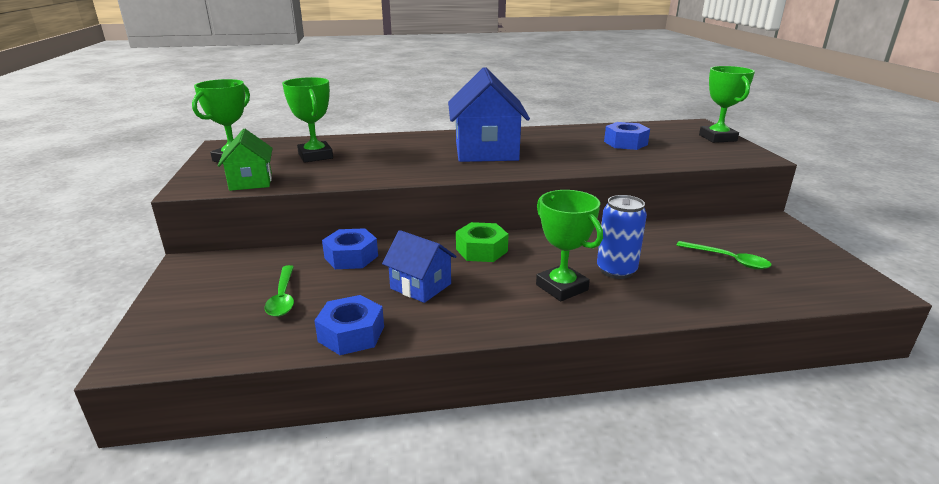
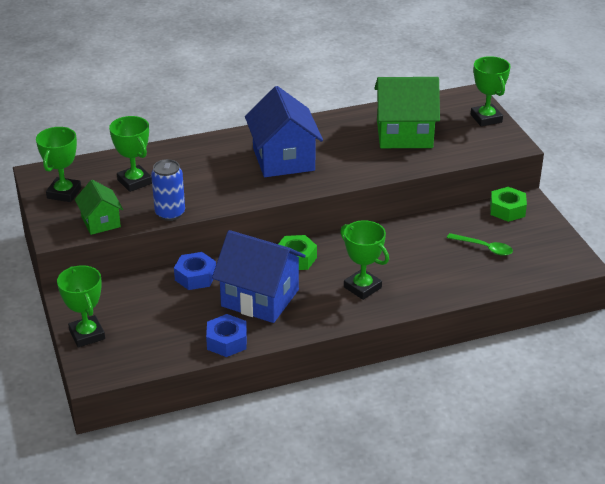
camera: 10 degrees left, 10 degrees up
(173, 305) = (87, 335): none -> green trophy
(283, 297) = (163, 319): green spoon -> none
(420, 286) = (260, 298): blue house -> blue house, size x1.79
(616, 270) = (401, 267): blue can -> blue can (170, 213)
(625, 143) = (404, 134): blue nut -> green house
(750, 226) = (507, 210): none -> green nut

